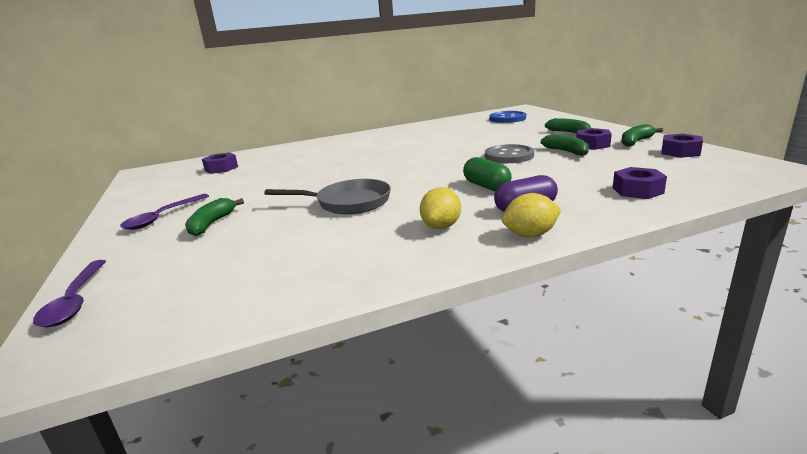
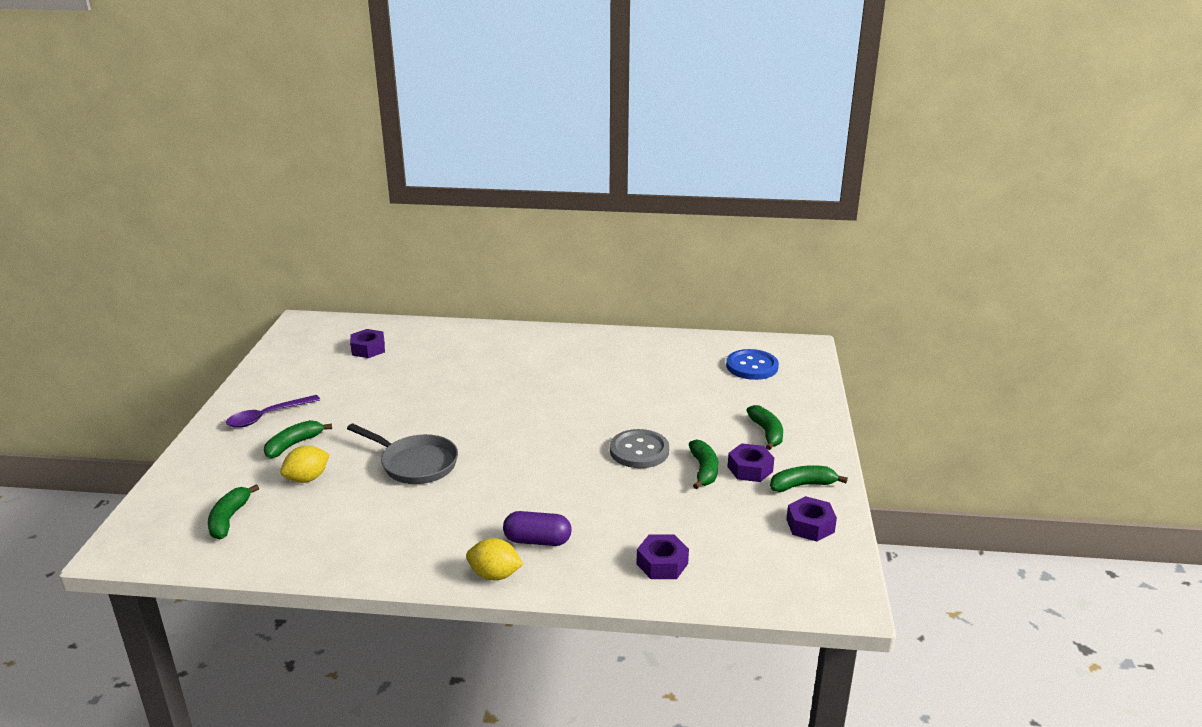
camera: 25 degrees right, 5 degrees up
(75, 301) = (157, 498): purple spoon -> none
(192, 287) = (229, 519): none -> green banana
(441, 226) = (446, 532): yellow lemon -> yellow lemon (307, 478)
(486, 186) = (549, 494): green capsule -> none

